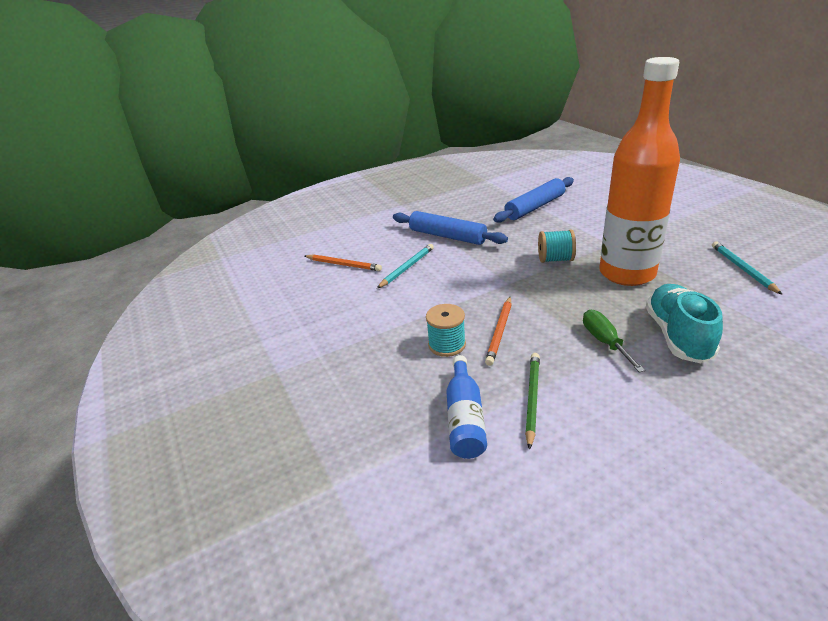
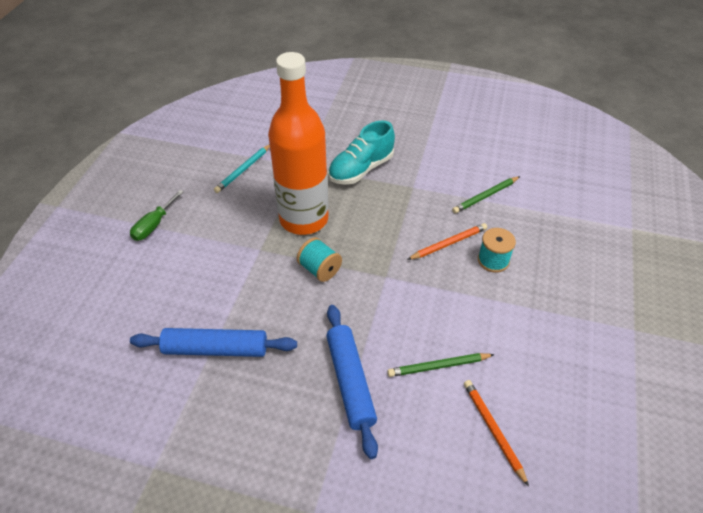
camera: 140 degrees left, 15 degrees up
(407, 268) = (438, 366): turquoise pencil -> green pencil
(465, 418) = (532, 212): blue bottle -> none
(604, 342) = (401, 193): green screwdriver -> green screwdriver (154, 225)

